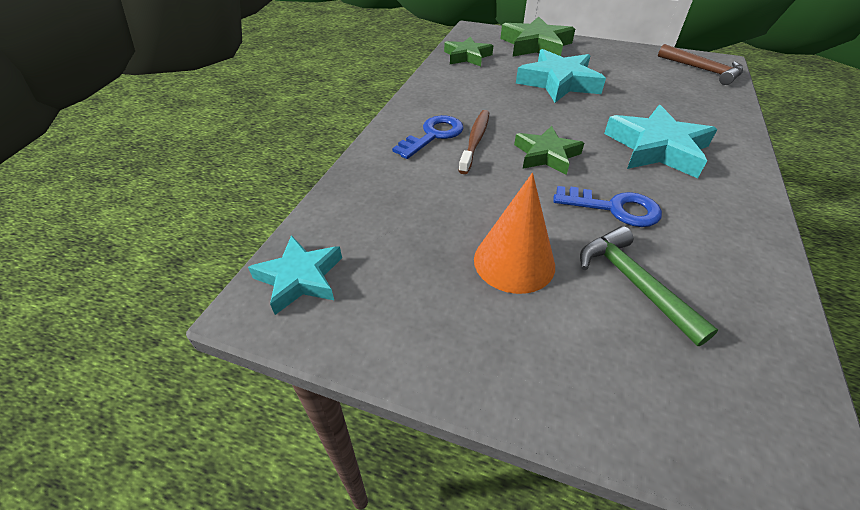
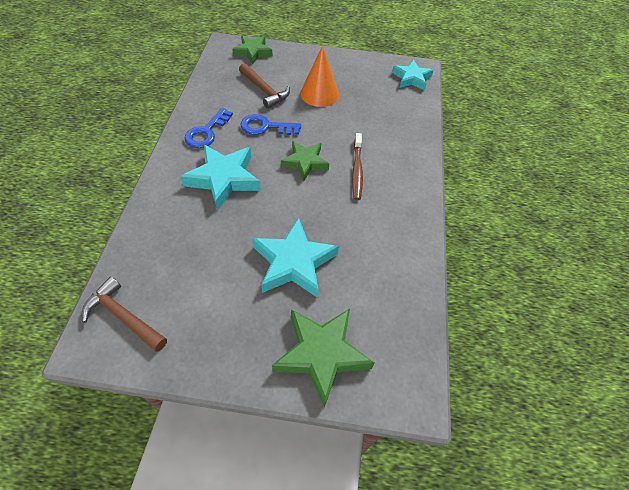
camera: 165 degrees right, 10 degrees up
(433, 135) = (389, 172): blue key -> blue key (206, 132)
(467, 56) = (400, 306): green star -> green star (253, 52)
(633, 283) = (264, 90): green hammer -> brown hammer

